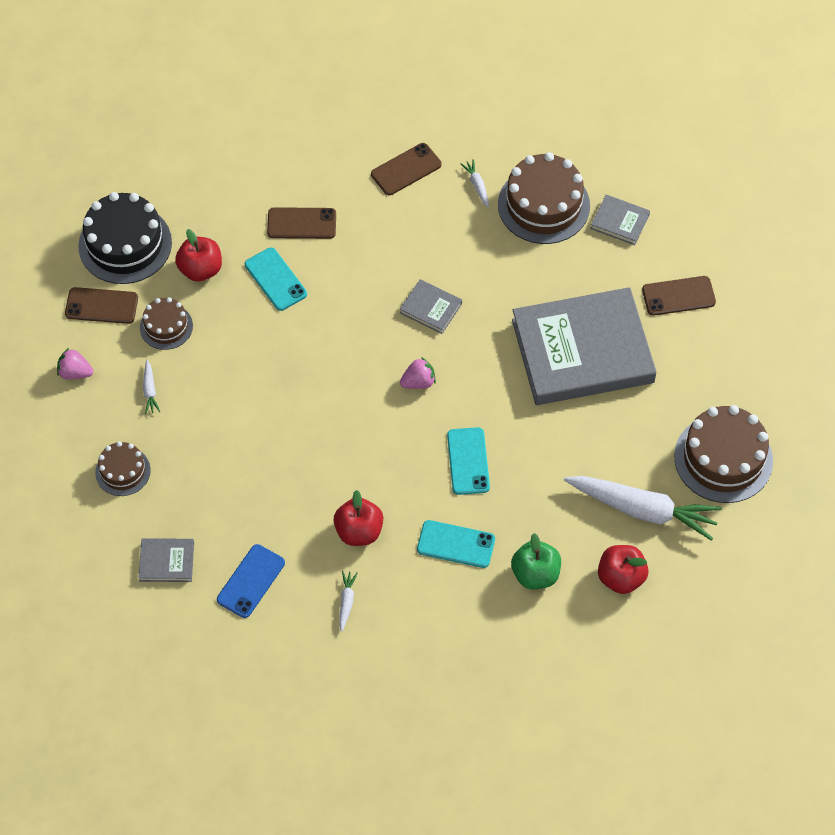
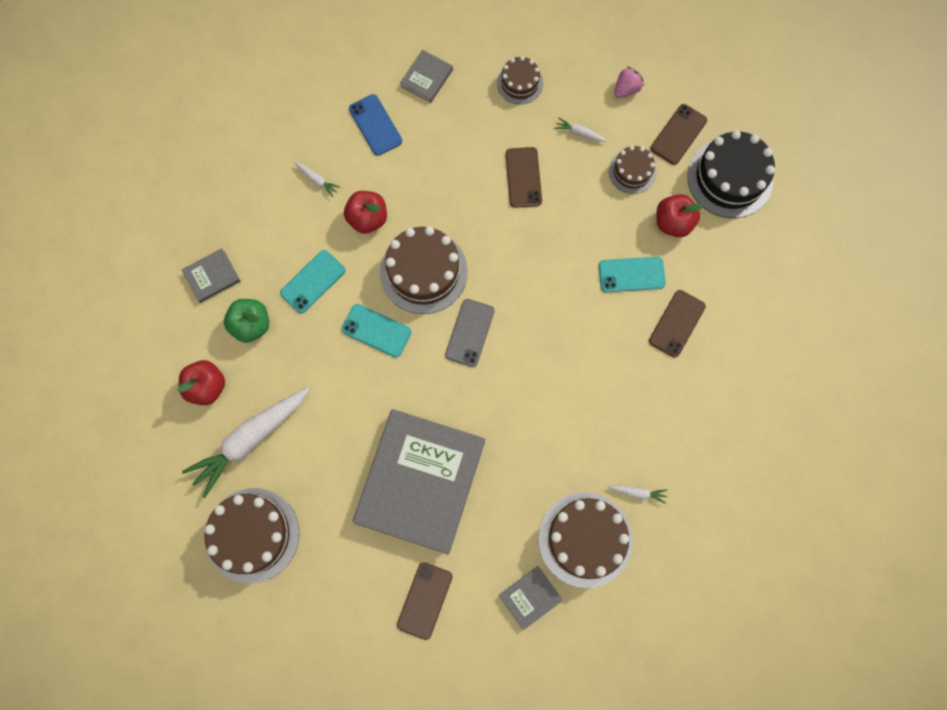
camera: 120 degrees right, 15 degrees up
(383, 452) = (423, 272): none -> brown cake
(406, 169) = (687, 440): brown phone -> brown phone (523, 177)
(418, 382) = (469, 333): pink strawberry -> grey phone
(430, 308) = (533, 381): grey book -> grey book (212, 276)

